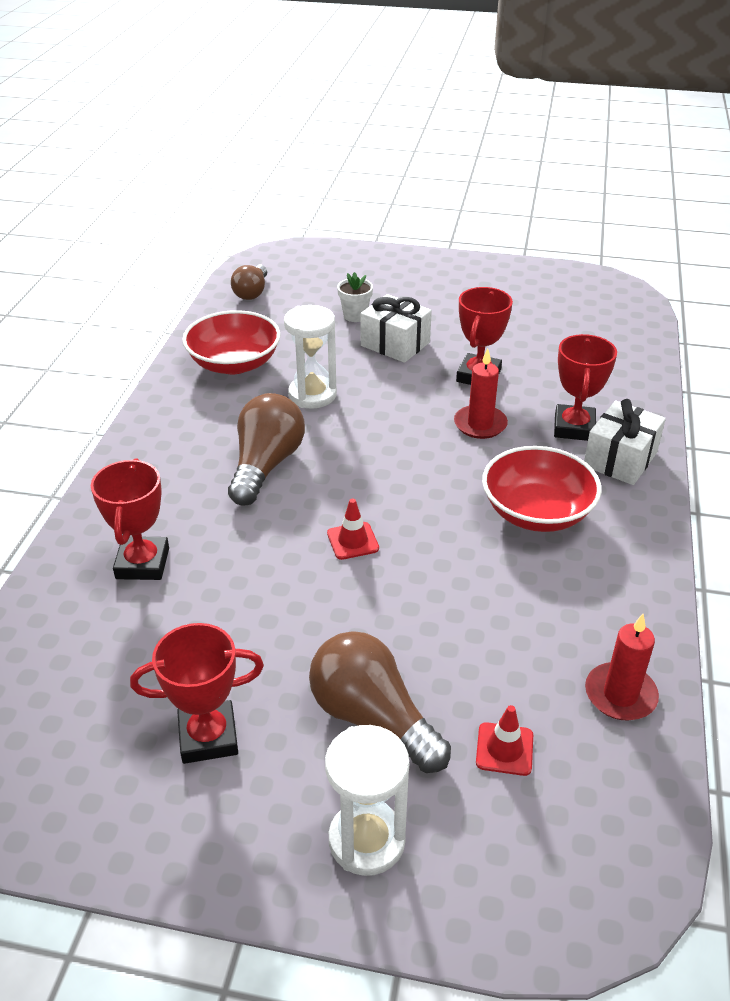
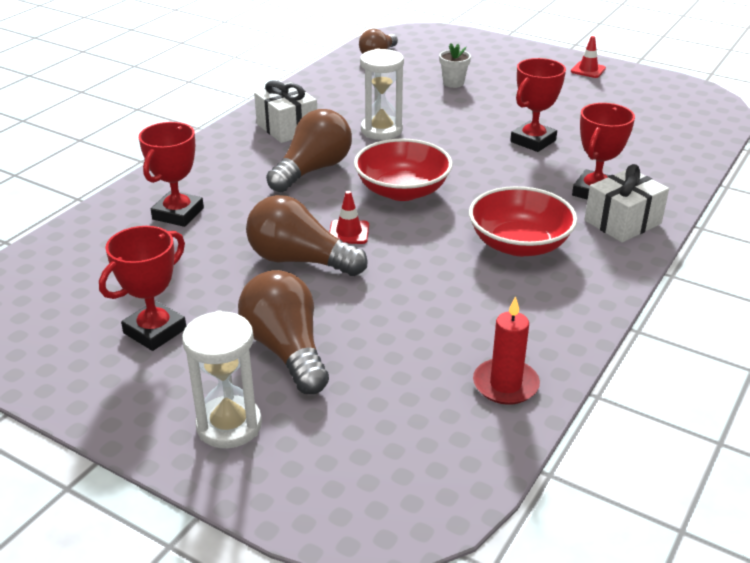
camera: 20 degrees right, 5 degrees down
(208, 737) = (155, 331): red trophy -> red trophy turned 60 degrees counterclockwise
(234, 363) = (332, 99): red bowl -> red bowl (402, 191)
(320, 593) = (300, 260): none -> brown light bulb
(395, 344) = (474, 107): white gift -> white gift (287, 128)
(480, 424) = (511, 175): red candle -> none
(504, 749) = (379, 396): red traffic cone -> red traffic cone (588, 70)

